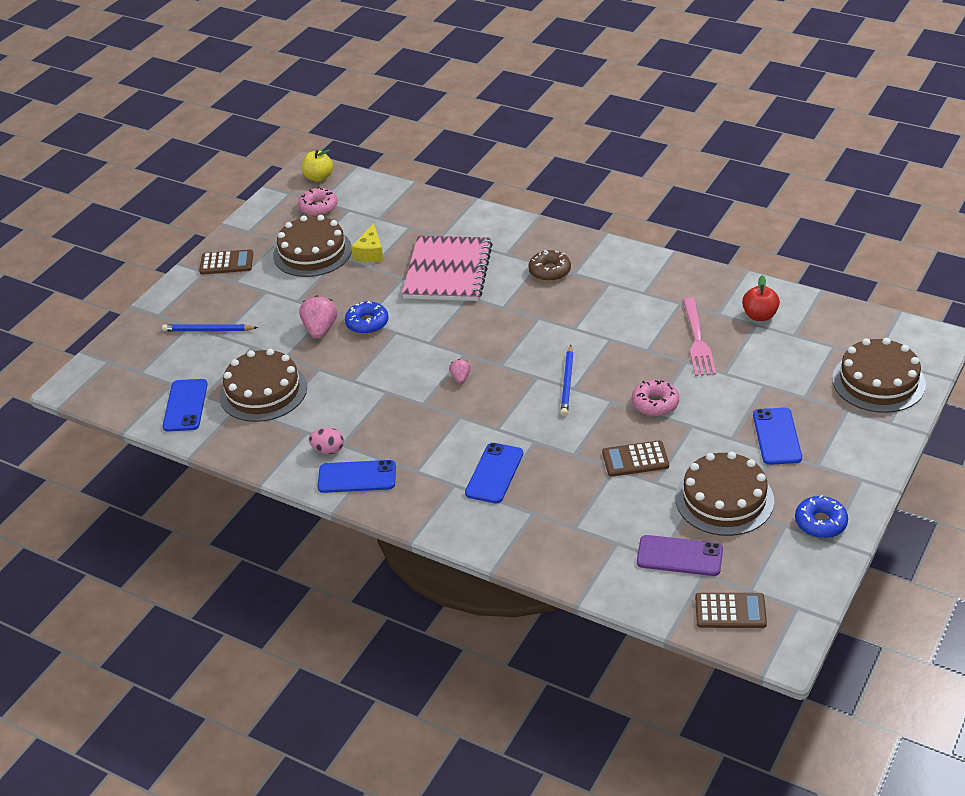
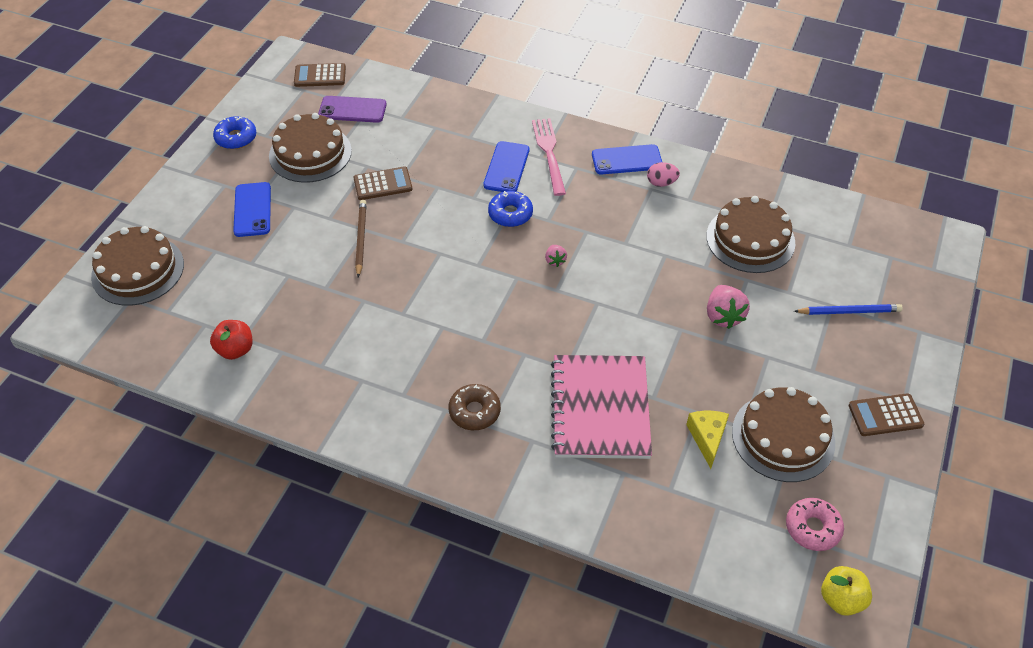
camera: 170 degrees right, 10 degrees up
(185, 405) = (820, 221): blue phone -> none
(367, 323) = (673, 326): blue donut -> blue donut (510, 214)
(567, 383) = (446, 259): blue pencil -> none
(655, 403) = (360, 239): pink donut -> brown pencil
(698, 340) = (309, 314): pink fork -> pink fork (549, 153)

